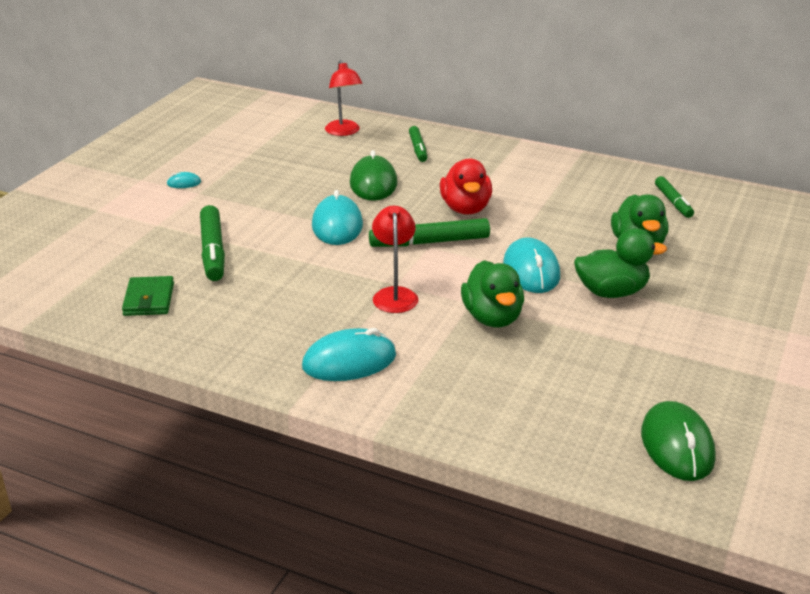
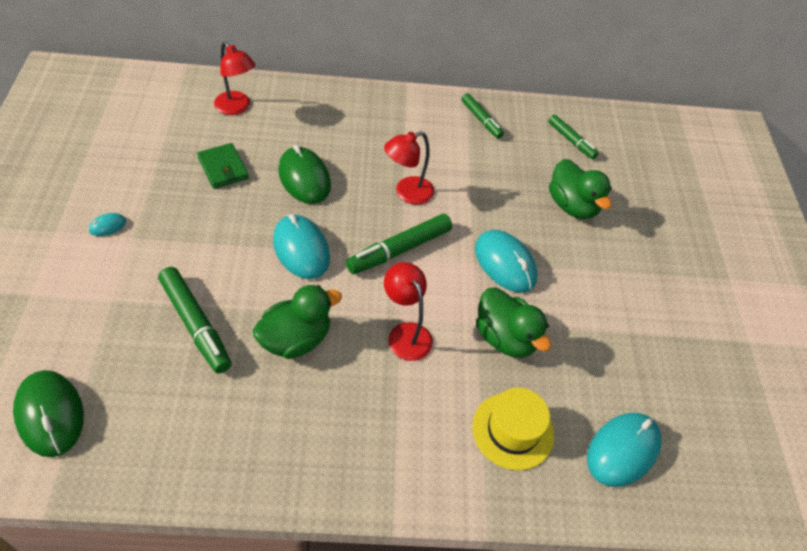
camera: 30 degrees left, 20 degrees up
(149, 299) = (166, 420): green wallet -> green wallet (223, 168)
(349, 361) = (413, 442): turquoise mouse -> turquoise mouse (622, 450)
(418, 149) = (321, 118): green marker -> green marker (481, 120)
(452, 377) = (513, 430): none -> yellow hat
(465, 208) = (407, 193): red duck -> red lamp
(611, 292) = (582, 272): green duck -> green duck (295, 339)
(677, 445) = (723, 450): green mouse -> green mouse (50, 414)

